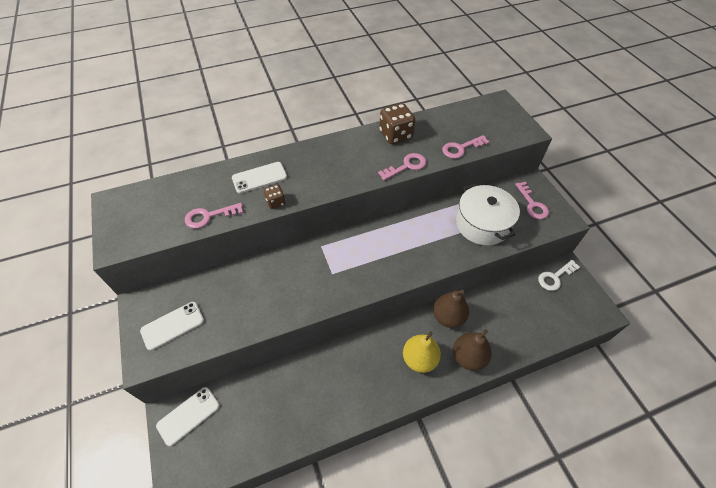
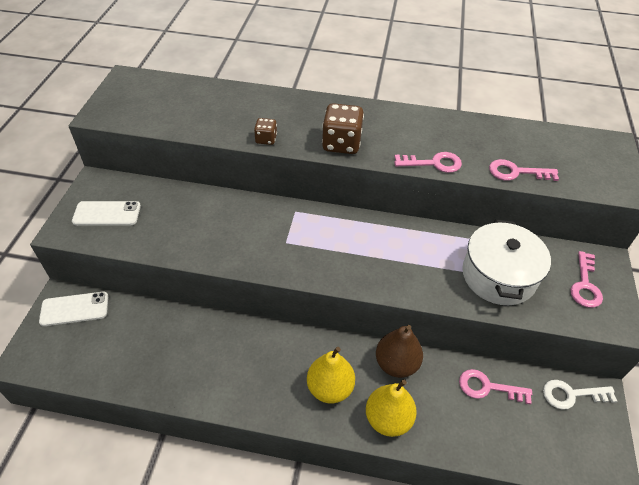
camera: 30 degrees right, 5 degrees down
(209, 216) = (195, 125): pink key -> pink key (487, 387)
(259, 177) = (269, 111): white phone -> none
(395, 135) = (447, 128): brown dice -> brown dice (341, 144)
(468, 357) = (388, 419): brown pear -> yellow pear

